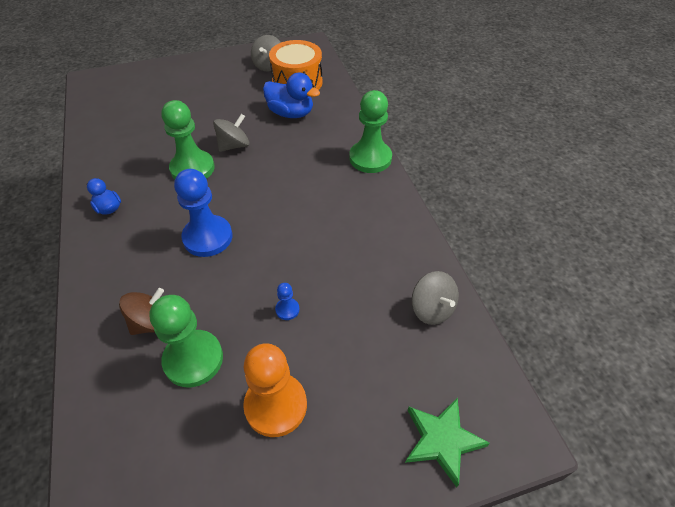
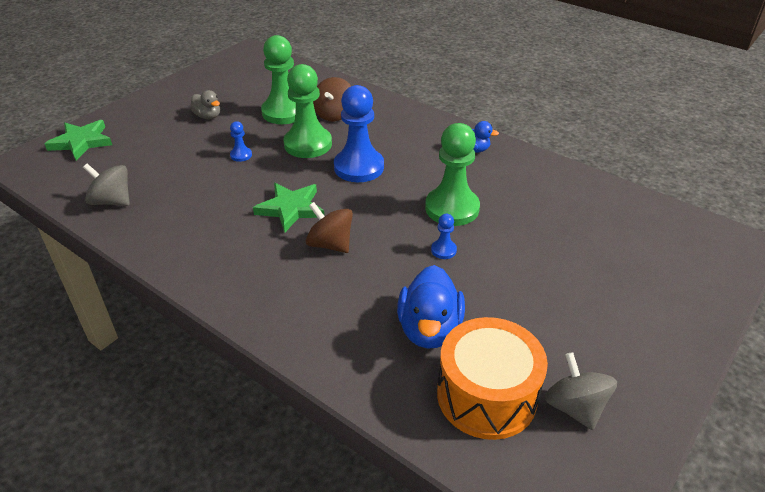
camera: 145 degrees right, 10 degrees down
(234, 145) = (443, 250): grey spinning top -> blue pawn
(276, 405) = (208, 116): orange pawn -> grey duck
(291, 113) = (429, 329): blue duck -> blue duck turned 75 degrees counterclockwise
(294, 181) = (330, 244): none -> brown spinning top
(294, 223) = (291, 209): none -> green star
(370, 158) = (260, 315): green pawn -> green pawn (308, 144)

